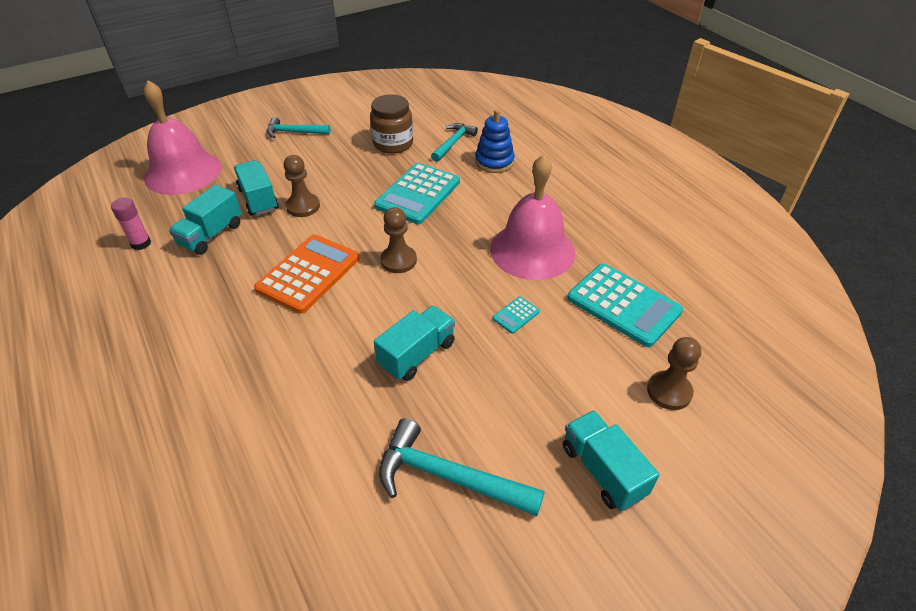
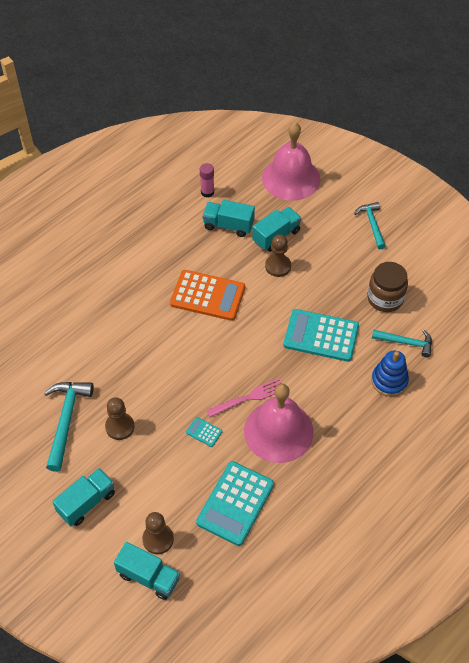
camera: 75 degrees right, 10 degrees up
(398, 260) = (238, 345): brown pawn -> brown pawn (120, 427)
(417, 354) = (152, 380): turquoise truck -> turquoise truck (148, 576)
(478, 266) = (248, 398): none -> pink fork

